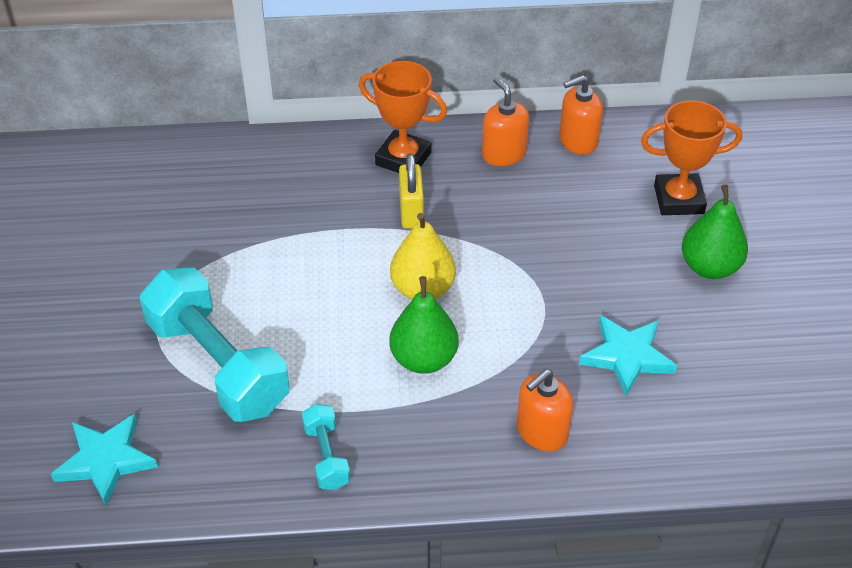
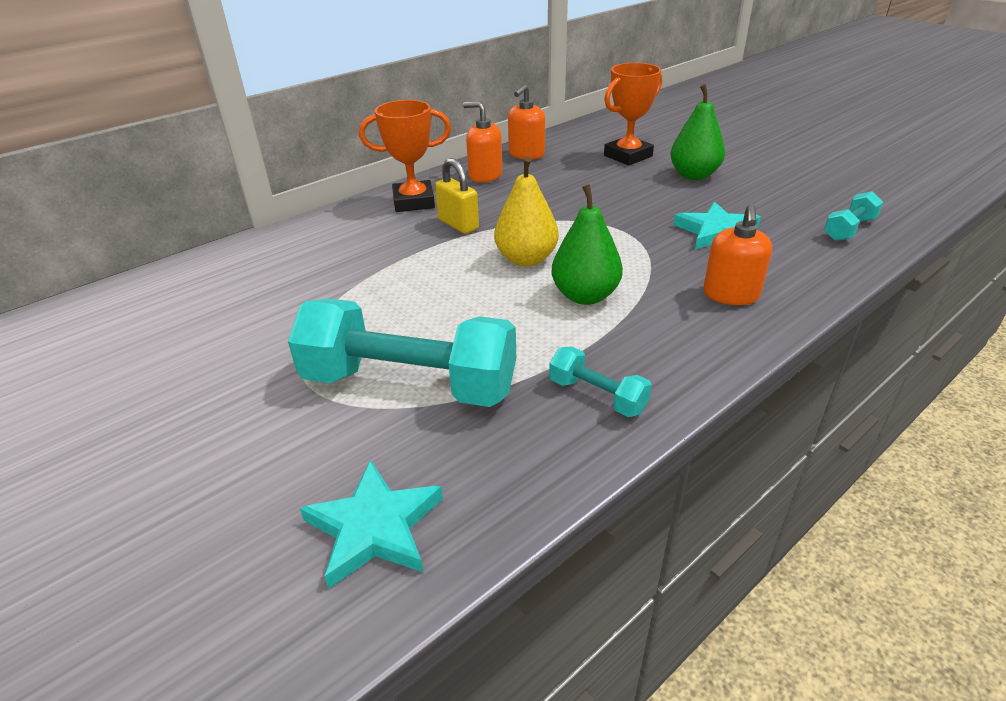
camera: 35 degrees left, 10 degrees down
(761, 429) = (849, 229): none -> turquoise dumbbell

